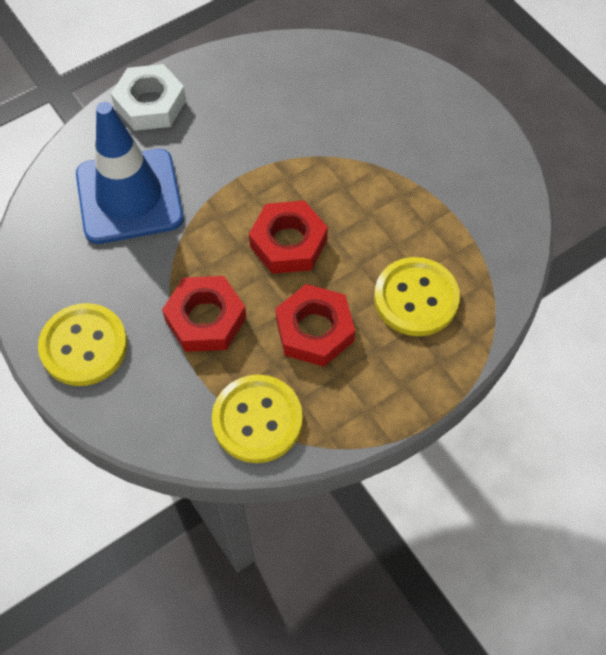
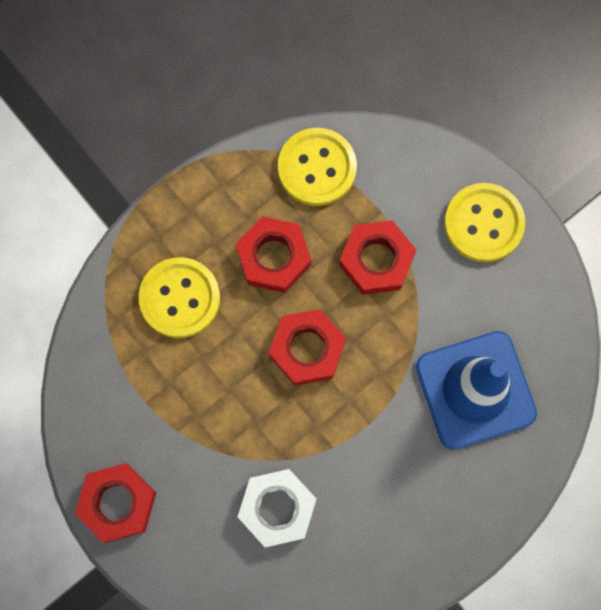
camera: 175 degrees right, 15 degrees up
(150, 104) = (477, 514): white nut -> white nut (277, 508)
(475, 134) = (117, 503): none -> red nut

